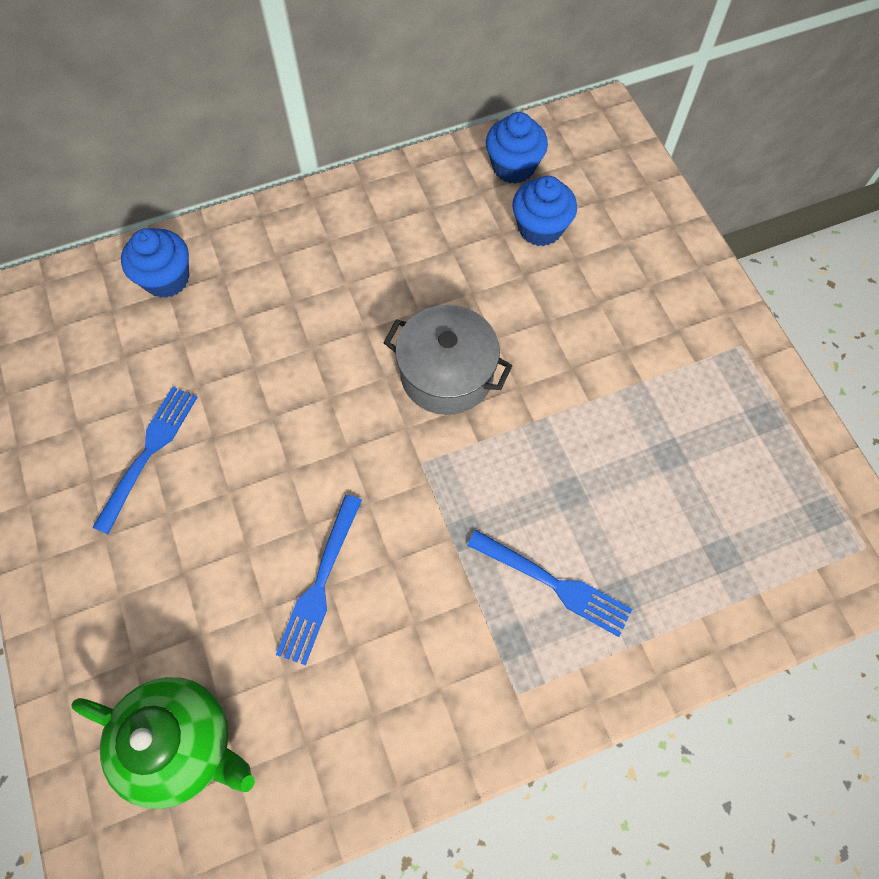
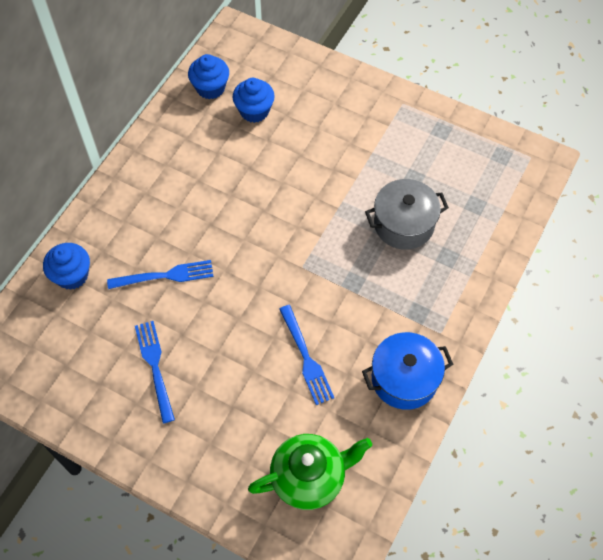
camera: 40 degrees left, 5 degrees down
(413, 717) = (404, 379): none -> blue pot
(447, 374) = (274, 216): grey pot -> grey pot (404, 224)
(553, 584) = (414, 274): blue fork -> blue fork (165, 276)

